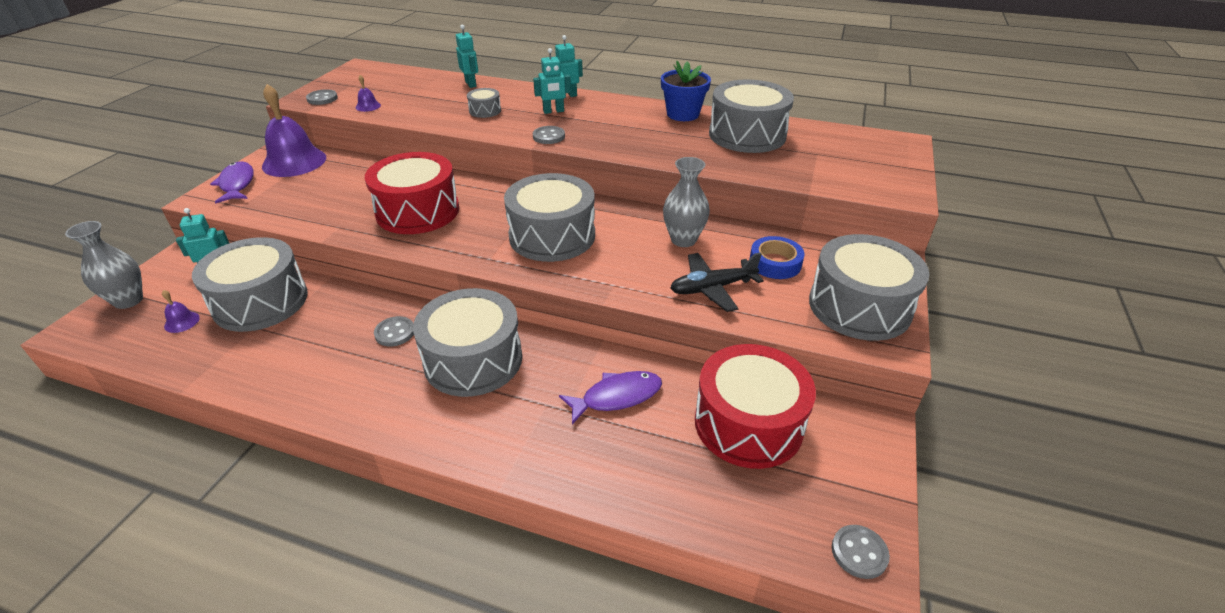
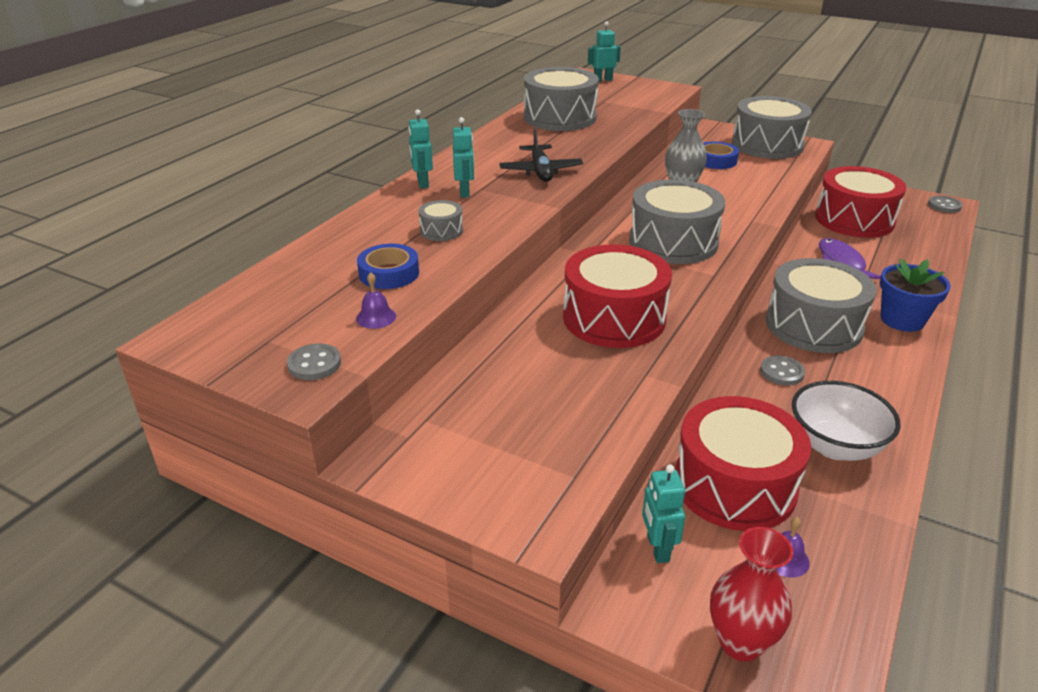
camera: 80 degrees left, 5 degrees down
(128, 300) = (740, 642): grey vase -> red vase
(237, 184) = (497, 494): purple fish -> none
(260, 302) = (734, 485): grey drum -> red drum
(286, 357) = (835, 446): none -> white bowl
(294, 162) = (435, 438): purple bell -> none
(422, 103) = (389, 273): none -> blue tape
(471, 84) = (339, 239): turquoise robot -> turquoise robot (602, 80)
(549, 136) = (533, 197): grey button -> none
(683, 114) = (503, 135): blue flower pot -> blue flower pot (902, 320)
(712, 288) = (752, 185): black plane -> black plane (540, 171)

